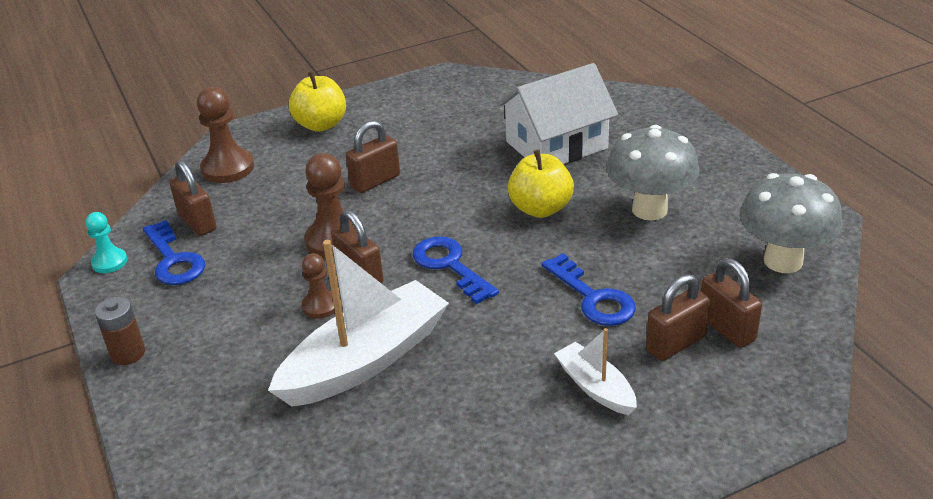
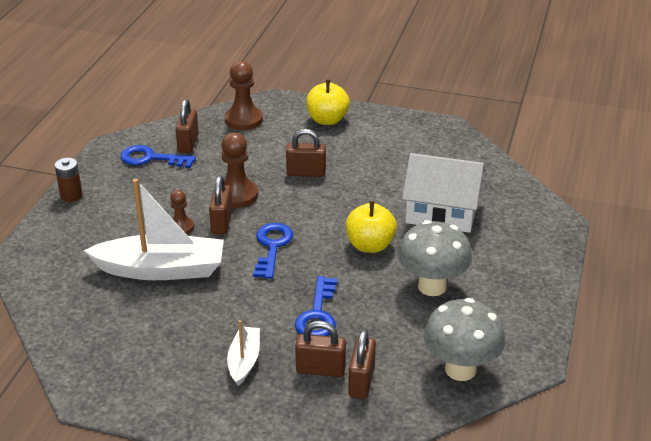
camera: 40 degrees right, 0 degrees up
(109, 262) = (123, 141): turquoise pawn -> none
(174, 260) = (151, 158): blue key -> blue key turned 90 degrees clockwise

